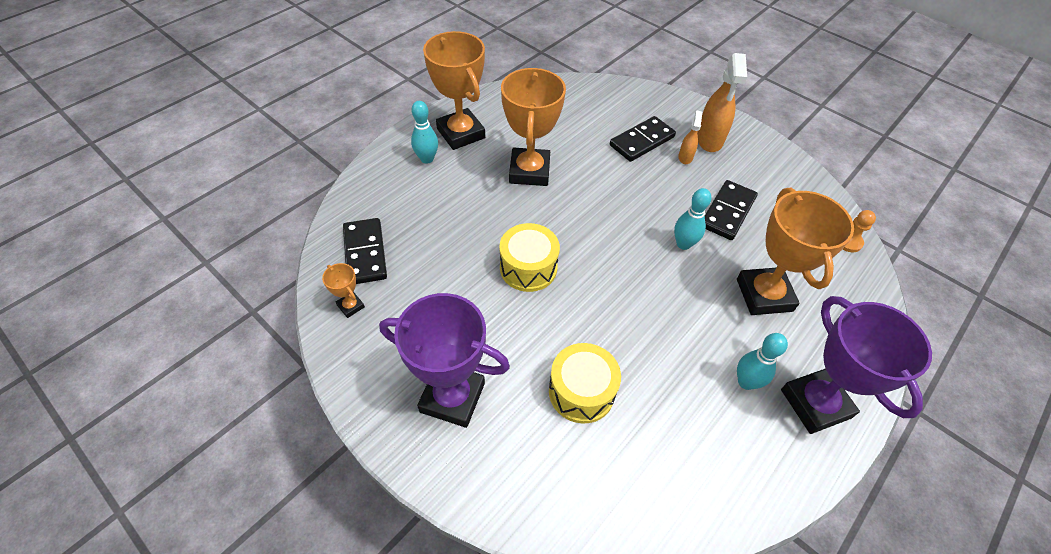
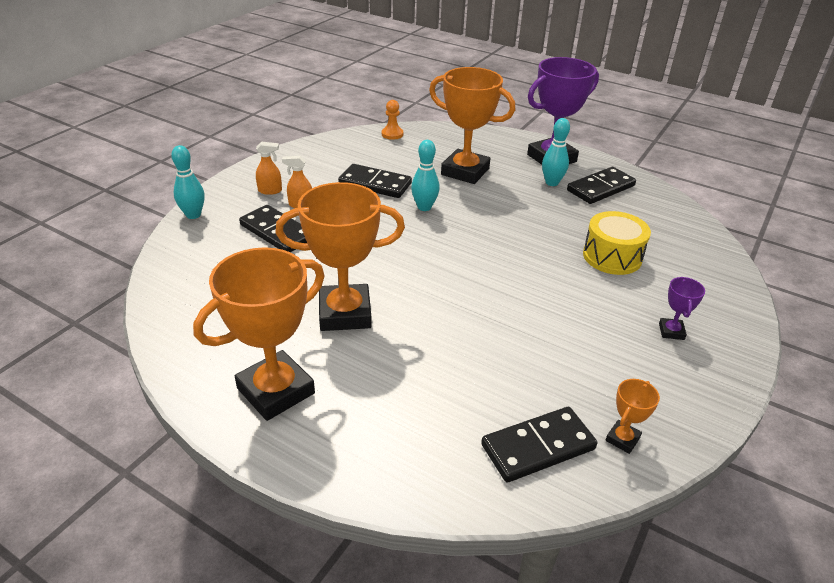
camera: 100 degrees left, 15 degrees down
(427, 159) = (338, 419): turquoise bowling pin -> turquoise bowling pin (193, 215)
(452, 397) = (671, 331): purple trophy -> purple trophy, size x0.44
(528, 268) = (495, 299): yellow drum -> none
(709, 140) = (270, 191): orange spray bottle -> orange spray bottle, size x0.52
(736, 439) = (600, 188): none -> black domino
(764, 295) = (465, 171): orange trophy -> orange trophy turned 45 degrees clockwise

